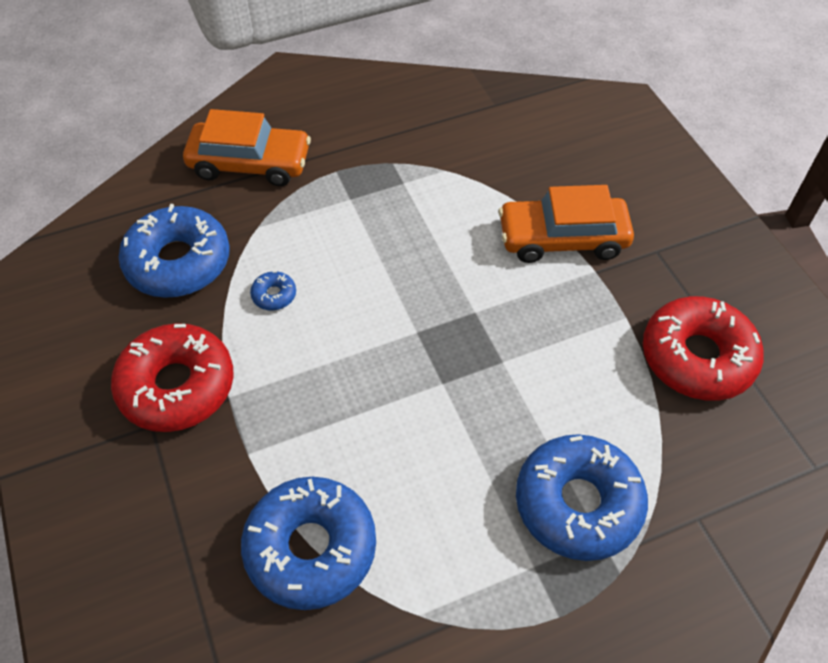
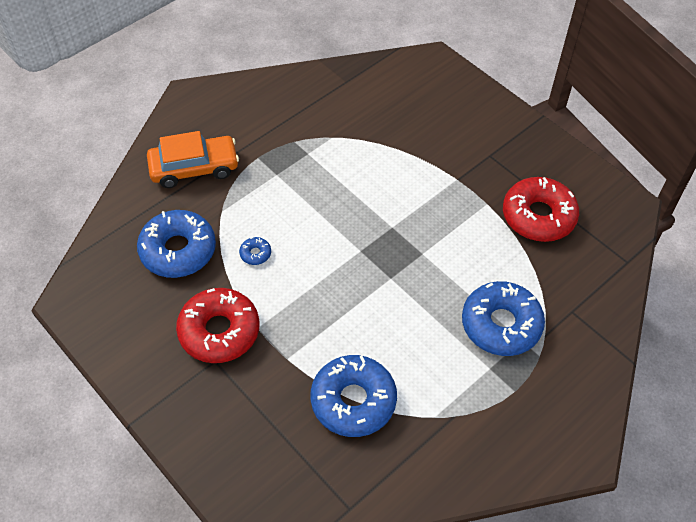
camera: 20 degrees left, 0 degrees up
(562, 239) = (428, 163): orange car -> none

